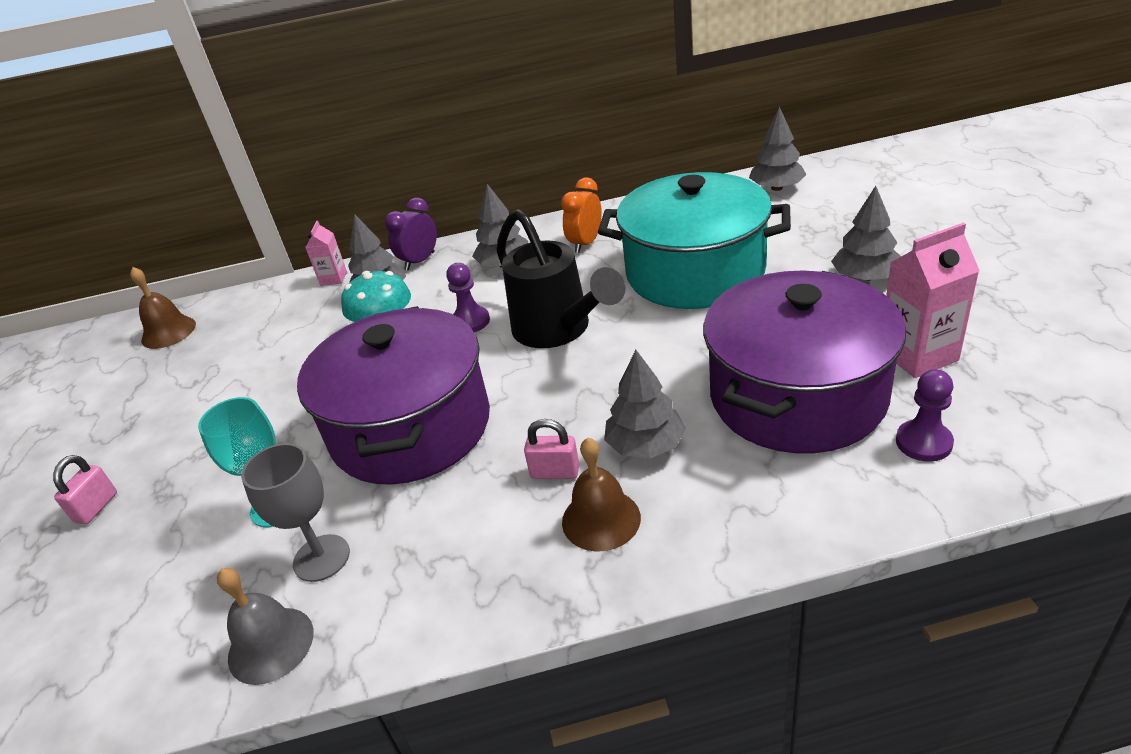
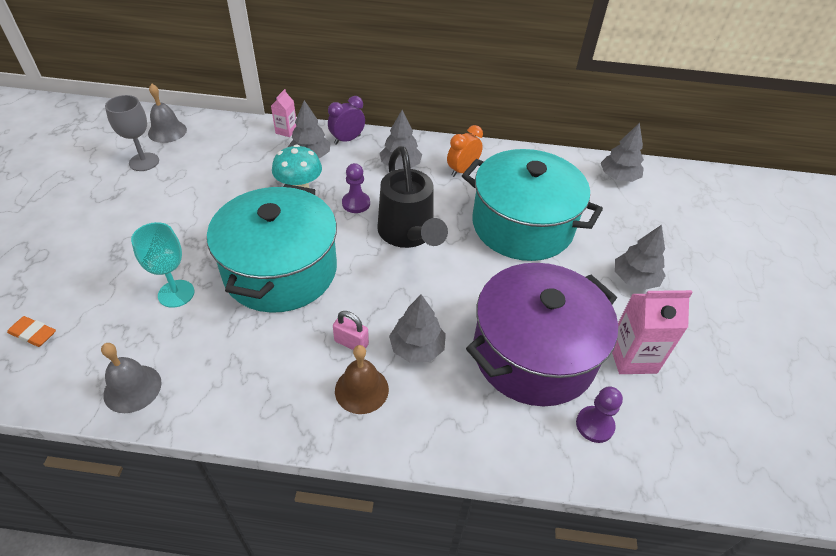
camera: 10 degrees right, 10 degrees up
(82, 635) = (33, 334): none -> orange eraser
(96, 507) = (74, 248): pink padlock -> none
(168, 332) = (167, 131): brown bell -> grey bell
(321, 558) = (186, 342): grey goblet -> grey goblet (144, 162)
(411, 428) = (280, 270): purple pot -> turquoise pot

